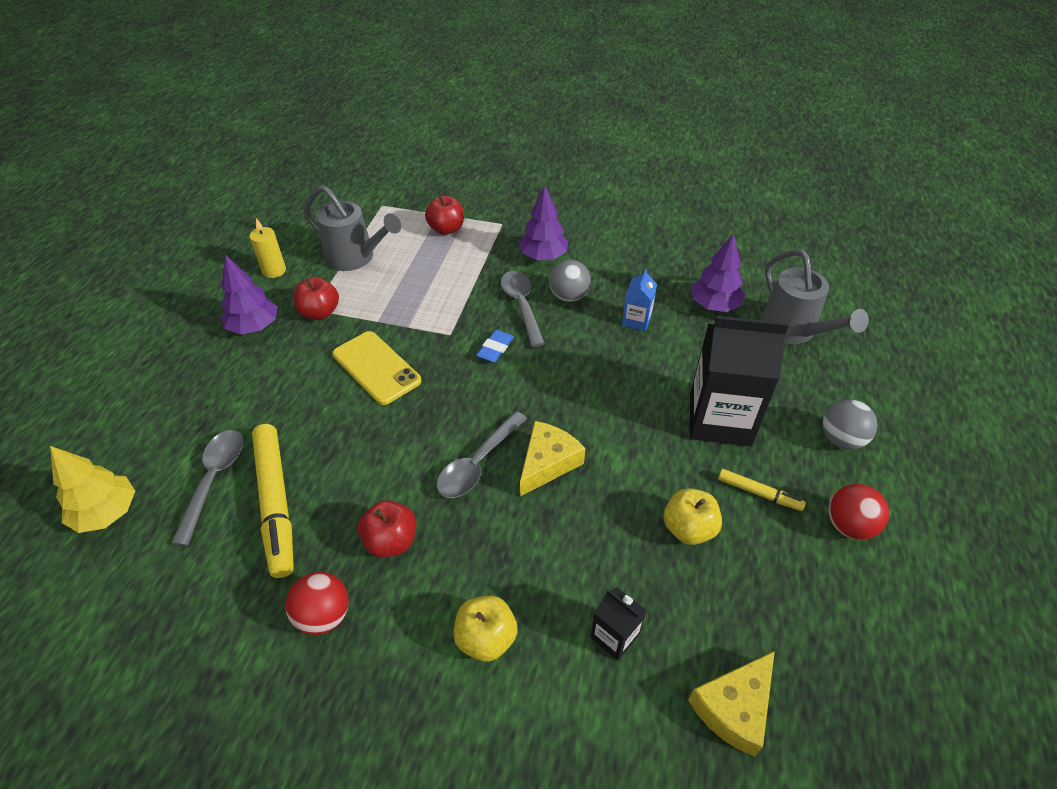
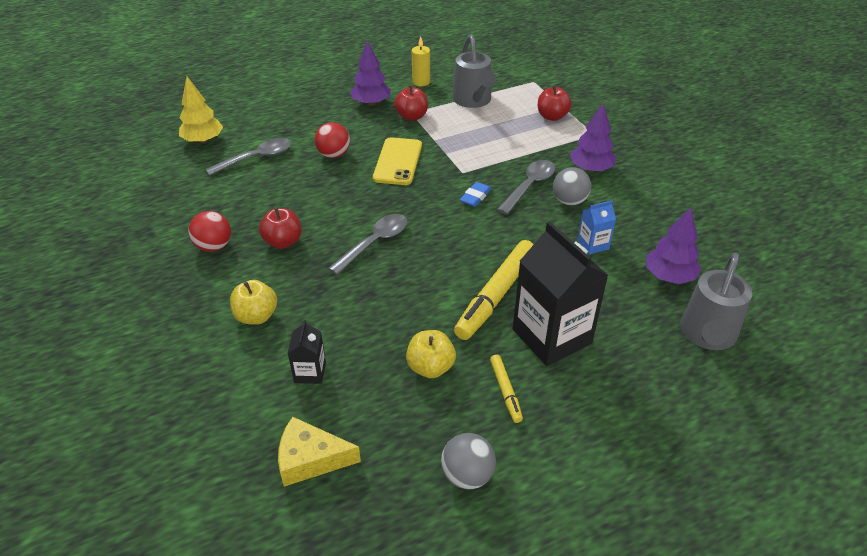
camera: 50 degrees right, 5 degrees down
(276, 503) = (264, 187): yellow marker -> yellow marker (496, 295)
(478, 463) = (374, 243): grey spoon -> grey spoon turned 135 degrees clockwise
(495, 349) = (475, 197): blue eraser -> blue eraser turned 45 degrees counterclockwise
(547, 463) = (409, 272): yellow cheese -> none
(841, 439) = (621, 418): grey ball -> grey ball (467, 475)
(848, 525) = (534, 460): red ball -> red ball (334, 155)

